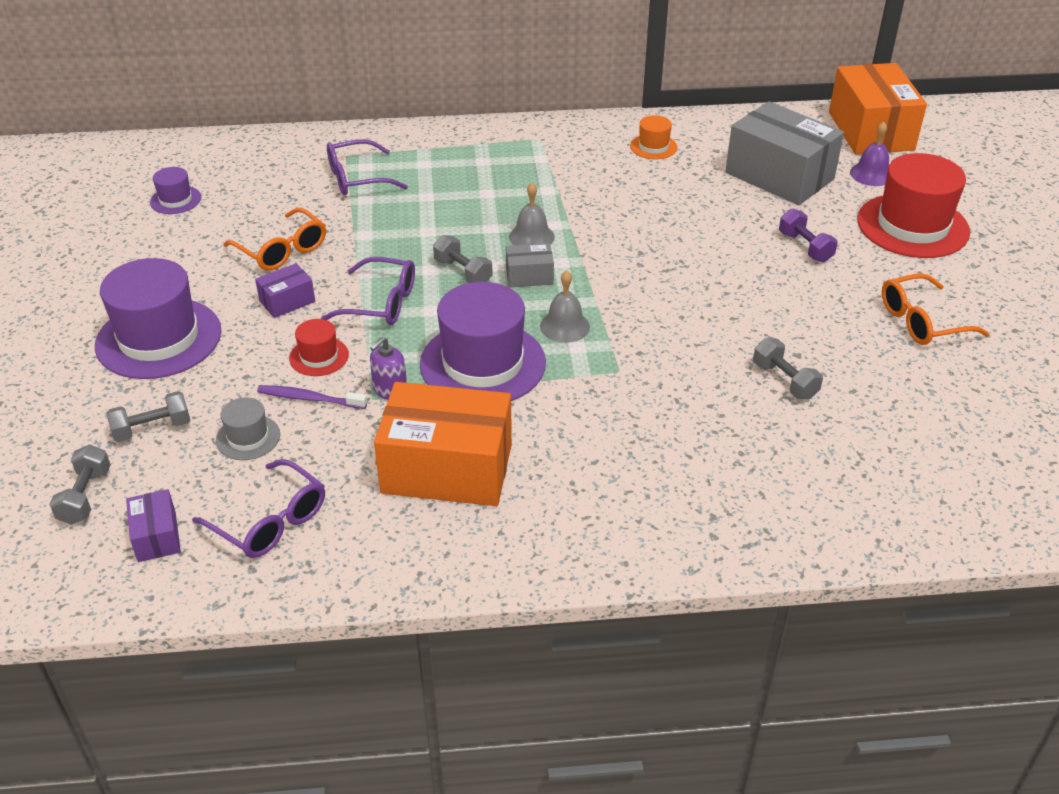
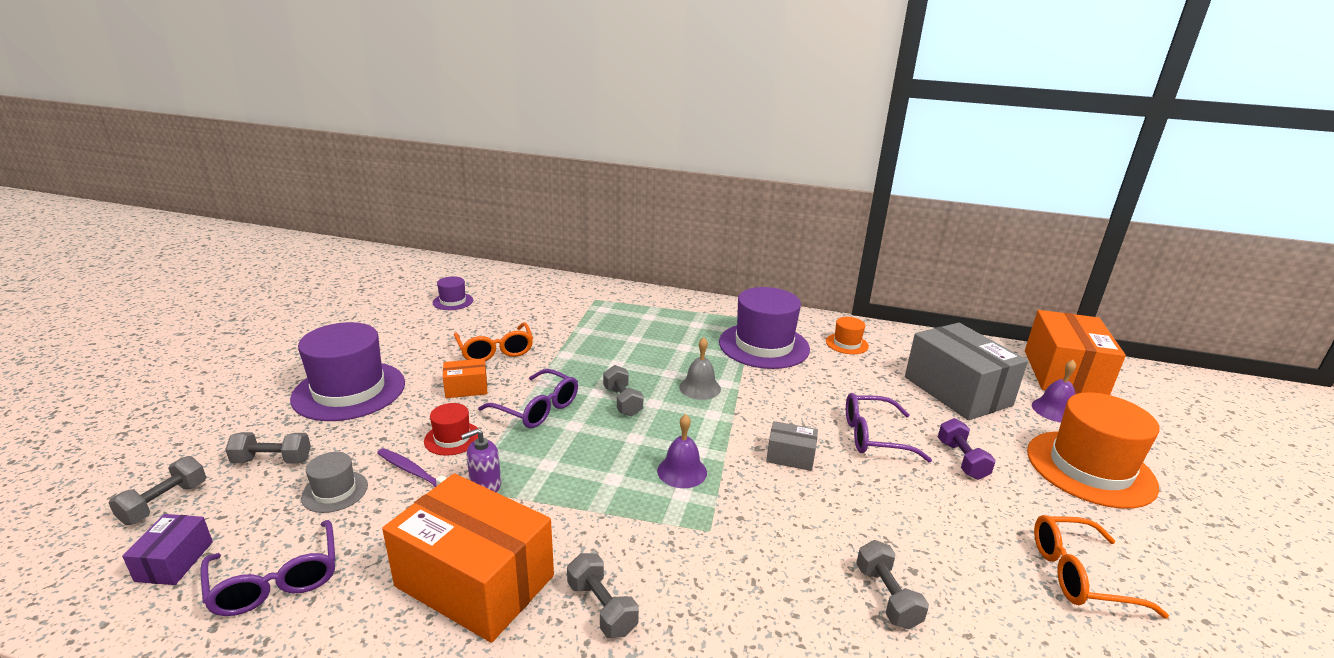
camera: 20 degrees right, 15 degrees down
(287, 301) = (466, 388): purple box -> orange box
(357, 178) = (591, 315): purple glasses -> purple glasses (874, 436)
(482, 363) = (584, 484): purple hat -> purple hat (764, 345)
(529, 276) = (677, 419): grey box -> grey box (790, 456)
(565, 326) = (682, 471): grey bell -> purple bell
(567, 456) = (602, 608): none -> grey dumbbell
(912, 226) = (1090, 468): red hat -> orange hat

